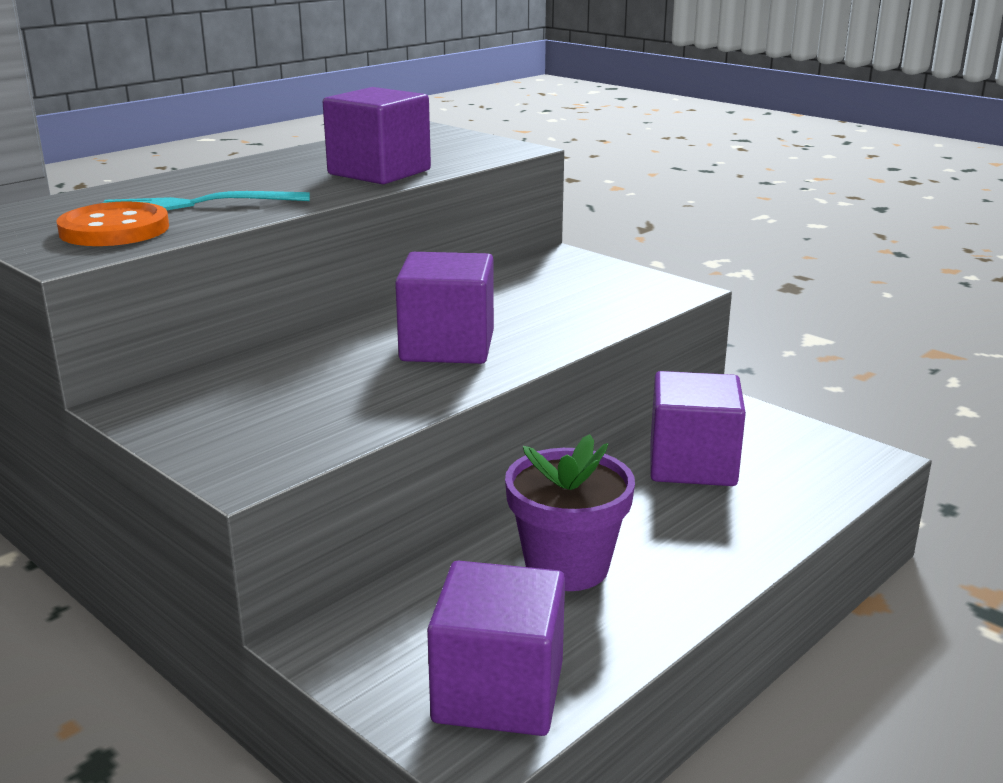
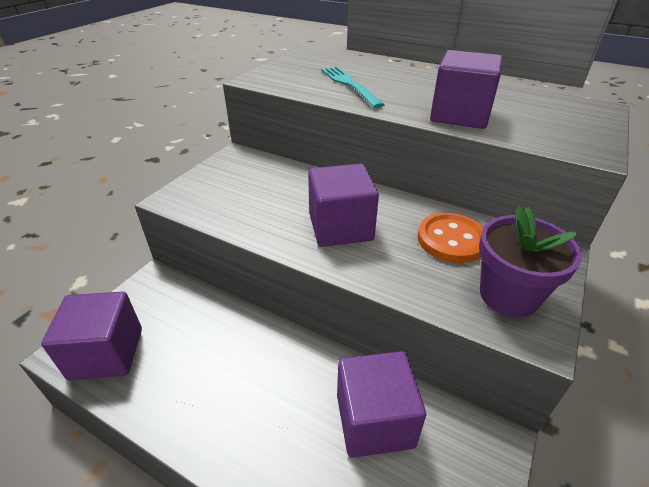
camera: 75 degrees right, 15 degrees up
(114, 229) = (296, 79): orange button -> orange button (451, 240)
(567, 566) = (222, 362): purple flower pot -> purple flower pot (508, 295)

